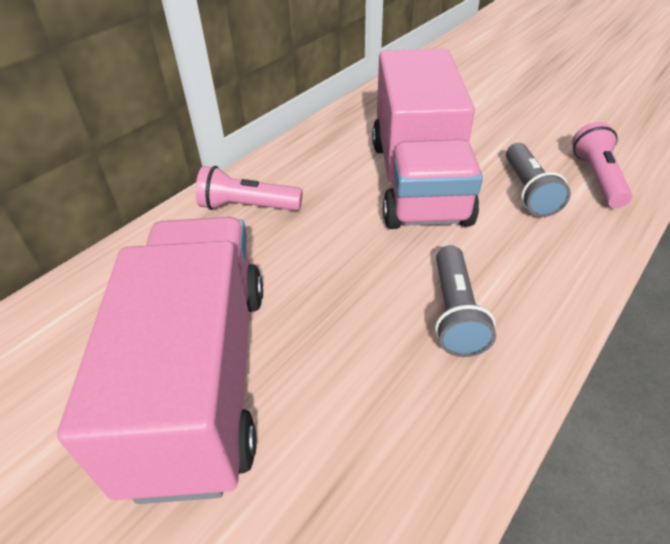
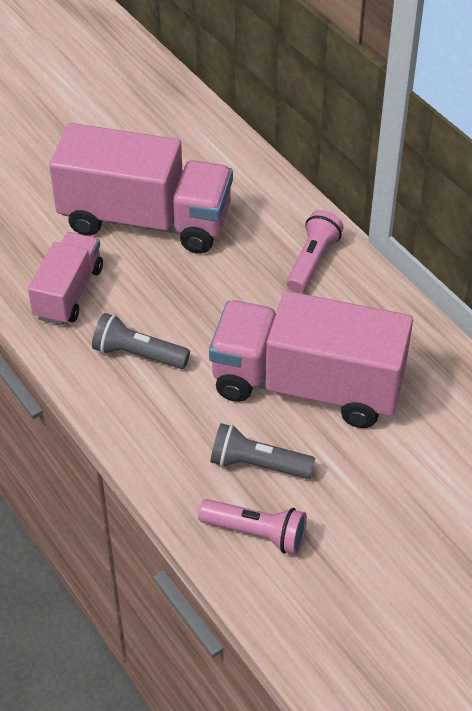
camera: 105 degrees right, 5 degrees up
(387, 432) = (68, 293): none -> pink truck

